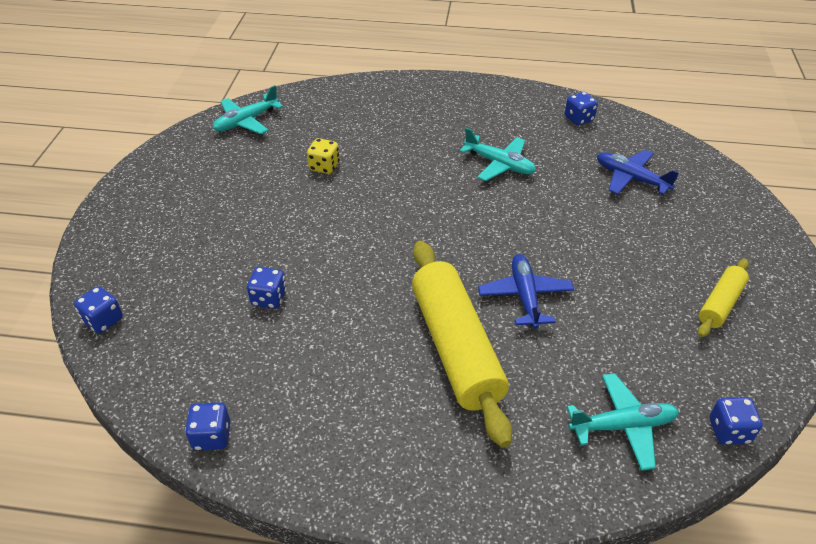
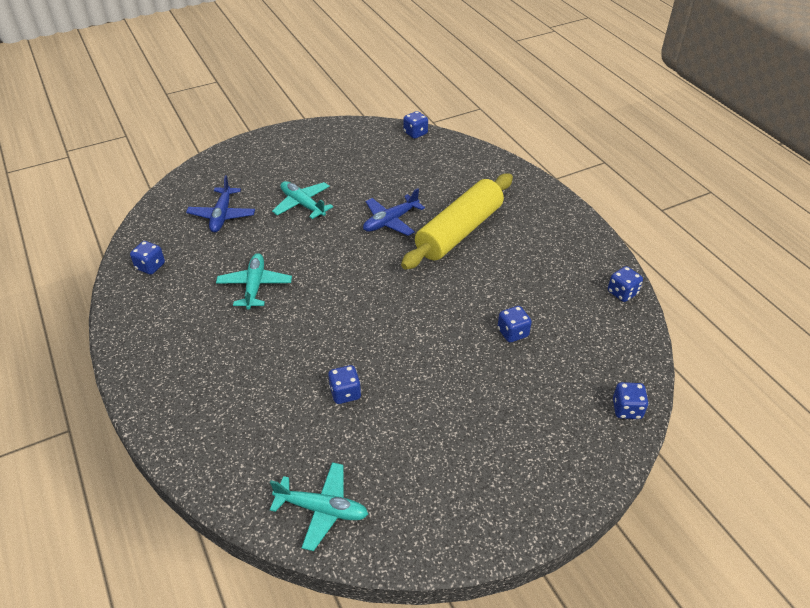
camera: 125 degrees left, 0 degrees up
(324, 167) = (345, 393): yellow dice -> blue dice
(622, 426) = (447, 161): turquoise plane -> turquoise plane (302, 204)
(720, 304) = (326, 153): yellow rolling pin -> none

